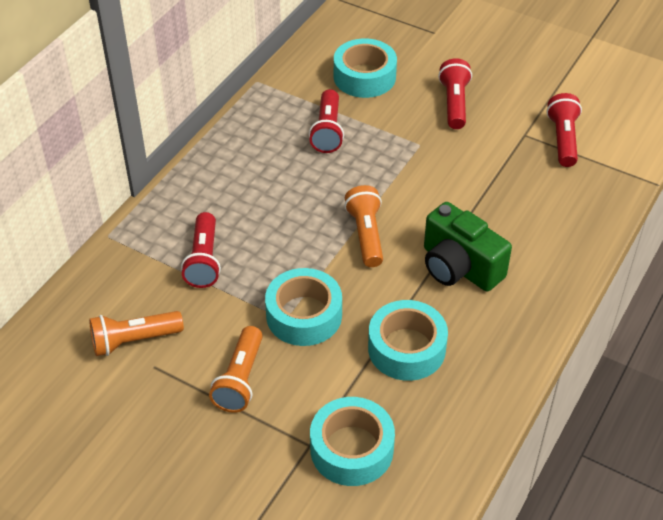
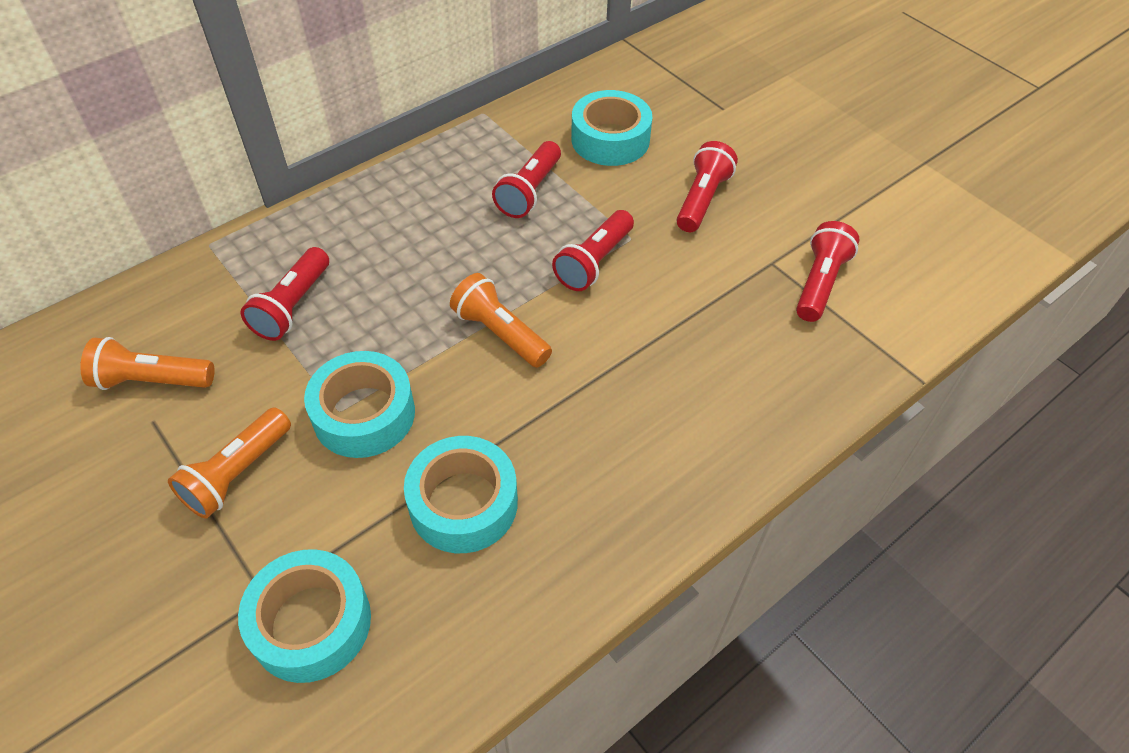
camera: 20 degrees right, 5 degrees up
(366, 235) = (500, 333): orange flashlight -> orange flashlight turned 60 degrees counterclockwise
(403, 168) = (594, 262): none -> red flashlight
(459, 267) = (593, 413): green camera -> none

